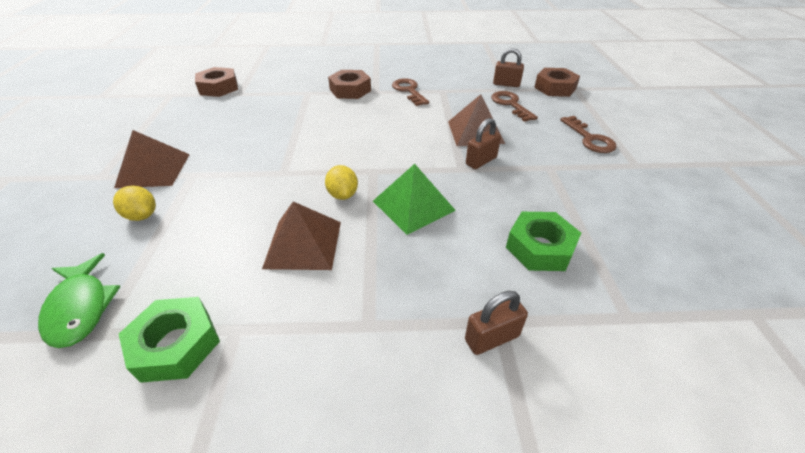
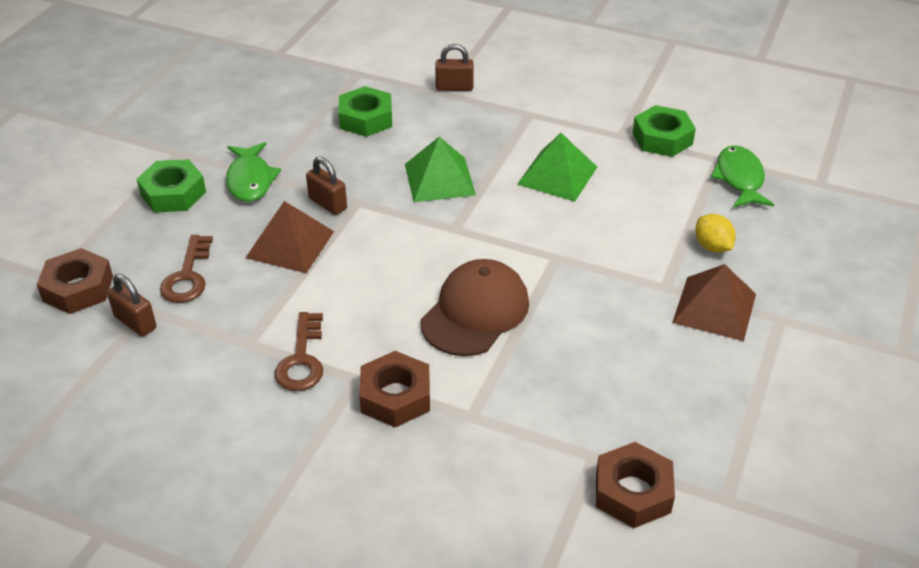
camera: 155 degrees left, 0 degrees up
(303, 244) = (557, 175): brown pyramid -> green pyramid
(328, 128) = (475, 312): none -> brown cap
(343, 195) = (501, 210): yellow lemon -> none
(481, 161) = (328, 204): brown padlock -> brown padlock turned 60 degrees clockwise
(556, 161) = (250, 180): none -> green fish
(589, 138) = (173, 193): brown key -> green nut

